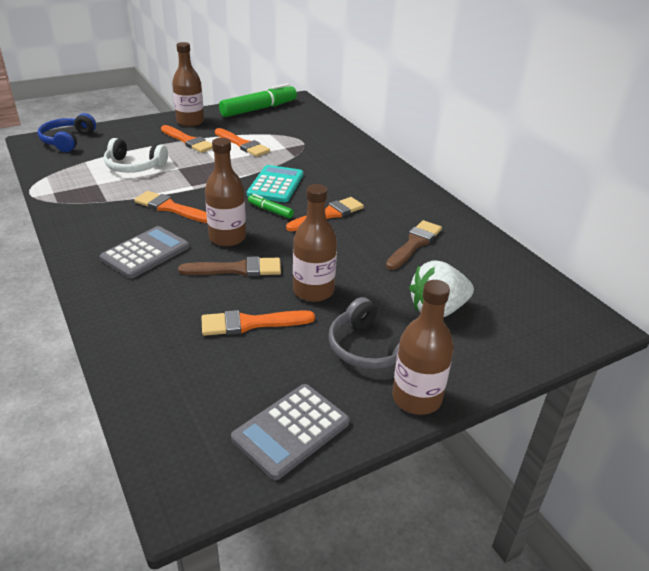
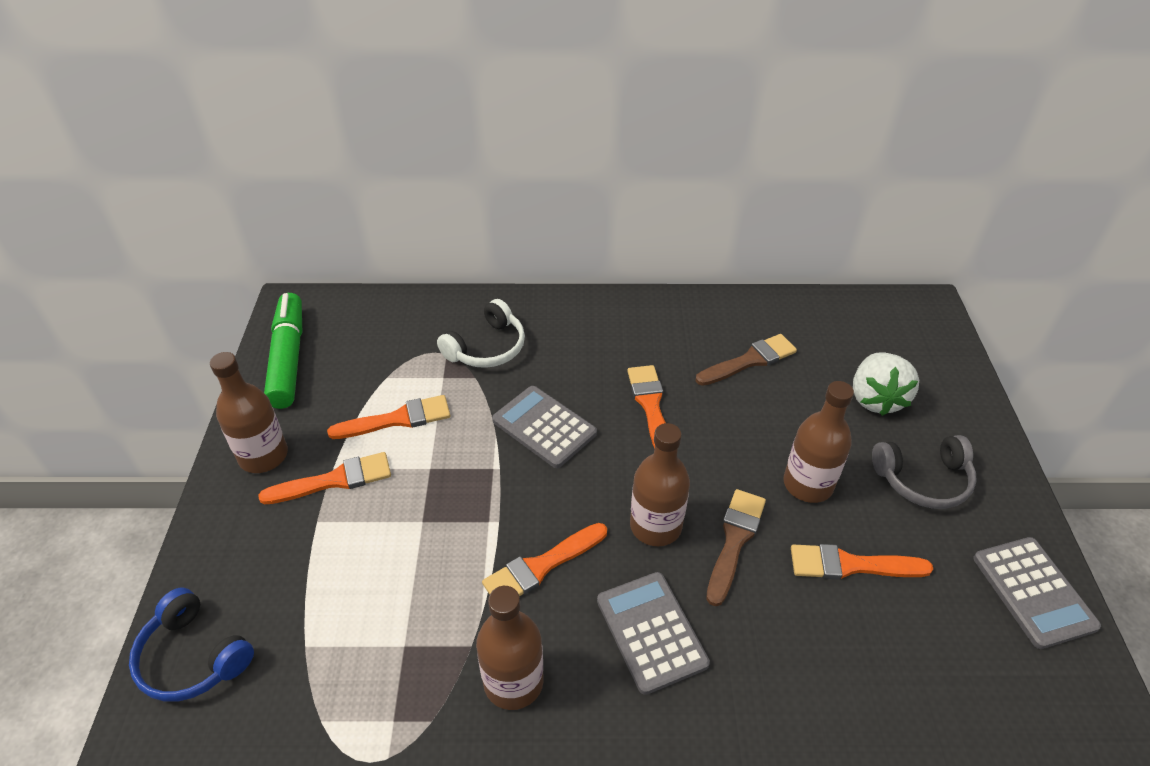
camera: 60 degrees left, 10 degrees up
(134, 166) = (374, 578): white headphones -> white headphones (487, 347)
(251, 323) = (851, 565): orange brush -> orange brush turned 75 degrees clockwise
(270, 211) = (610, 457): green marker -> none
(276, 185) = (544, 427): turquoise calculator -> grey calculator
(414, 244) = (750, 360): brown brush -> brown brush turned 90 degrees clockwise
(416, 398) = (1004, 476): brown bottle -> brown bottle (513, 682)

